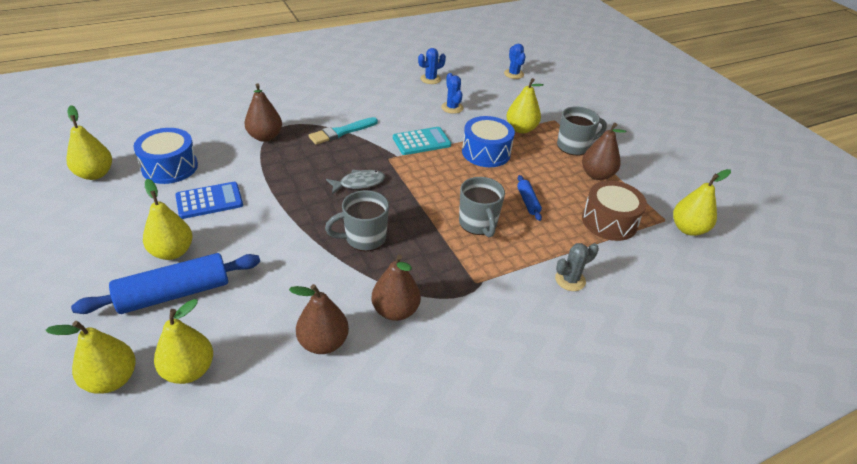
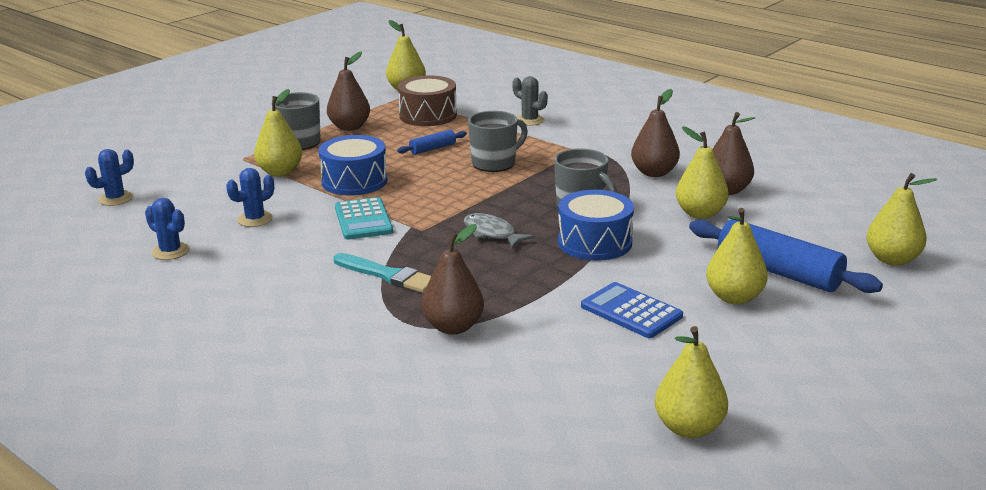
camera: 110 degrees left, 15 degrees down
(170, 167) = (602, 371): blue drum -> blue drum (595, 242)
(189, 370) = (833, 232): yellow pear -> yellow pear (700, 214)
(421, 141) = (363, 220): turquoise calculator -> turquoise calculator turned 150 degrees counterclockwise

